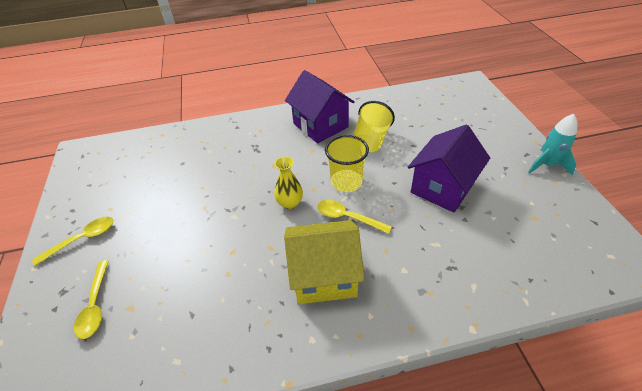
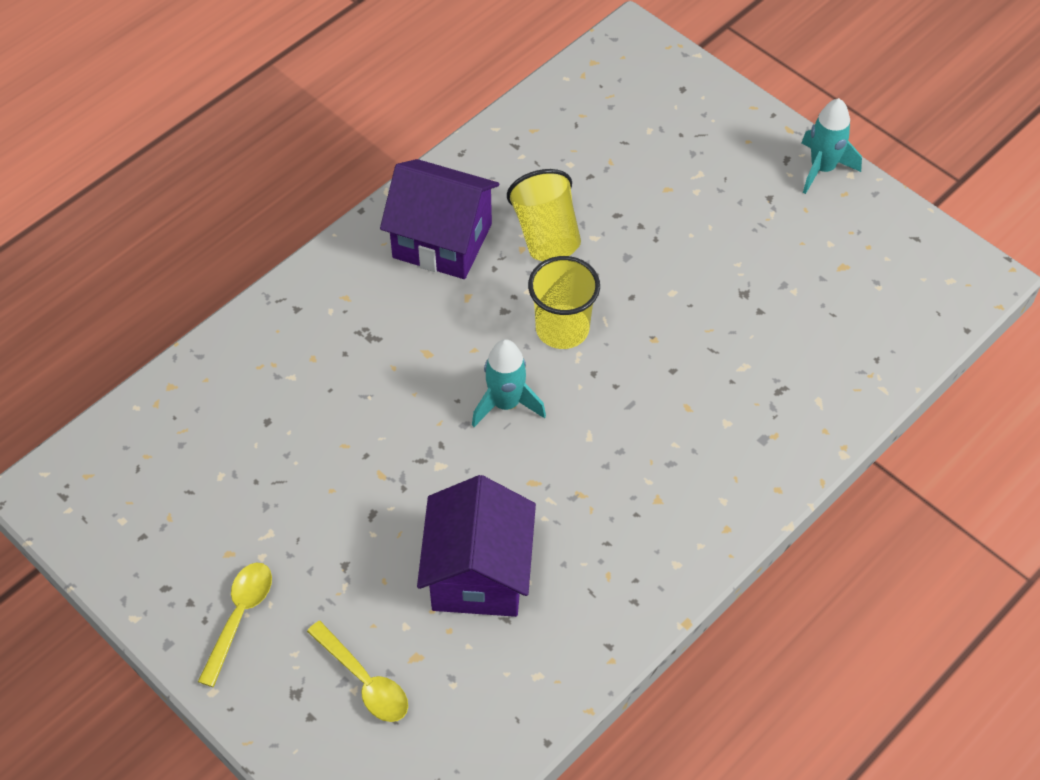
camera: 35 degrees left, 10 degrees up
(290, 203) = (506, 403): yellow vase -> turquoise rocket
(324, 276) = (634, 482): yellow house -> none
(348, 217) = (605, 385): yellow spoon -> none
(442, 188) = (703, 274): purple house -> purple house (478, 574)

